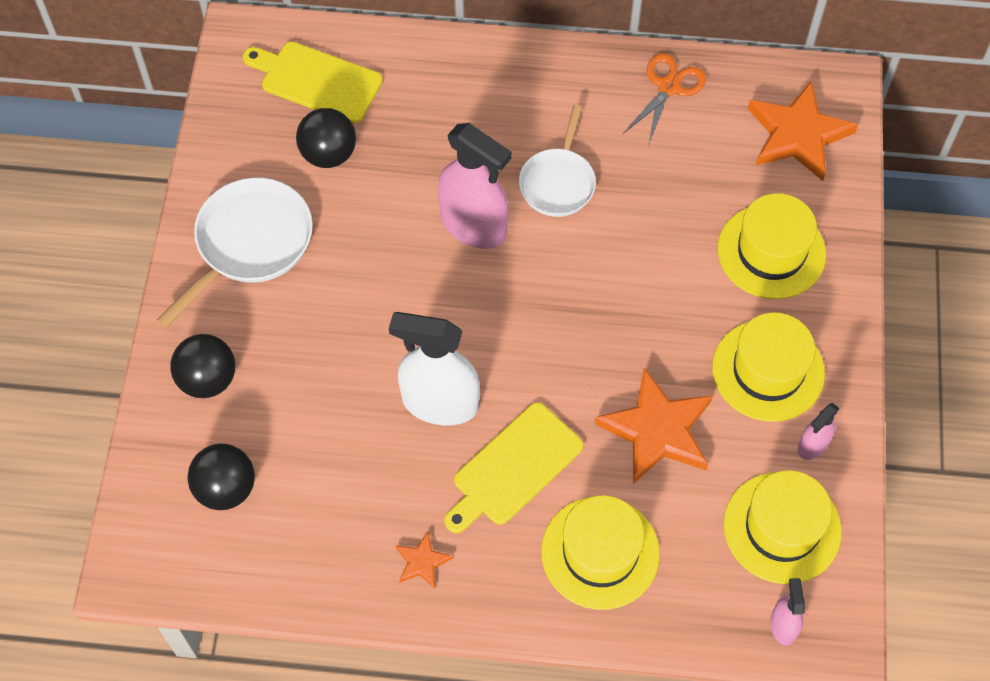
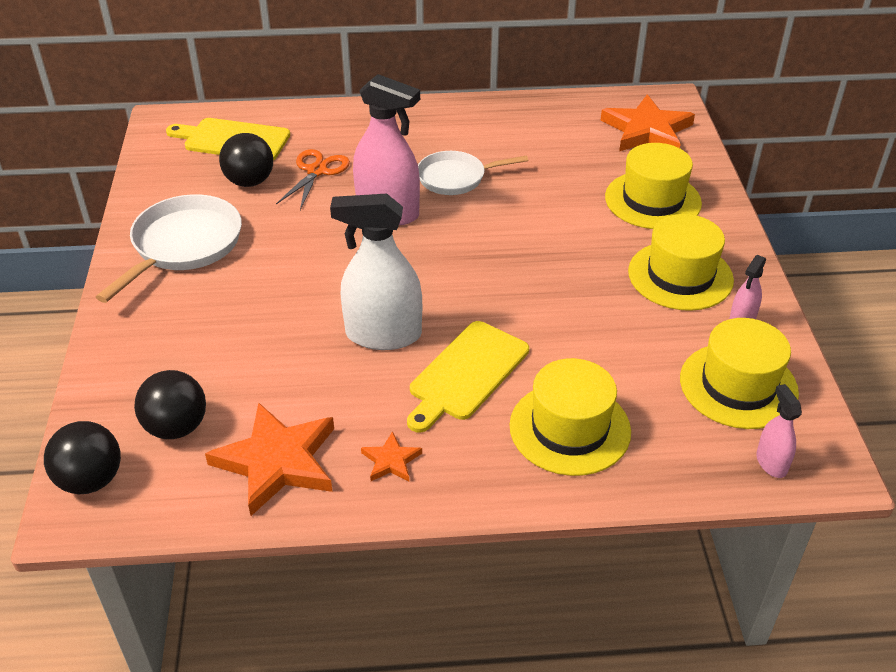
camera: 10 degrees left, 20 degrees down
(208, 379) = (151, 345): black ball -> black ball (91, 480)
(558, 182) = (456, 178): white pan -> white pan turned 75 degrees clockwise
(657, 430) = (594, 329): orange star -> orange star (277, 461)
(668, 87) = (532, 115): orange scissors -> orange scissors (316, 171)

